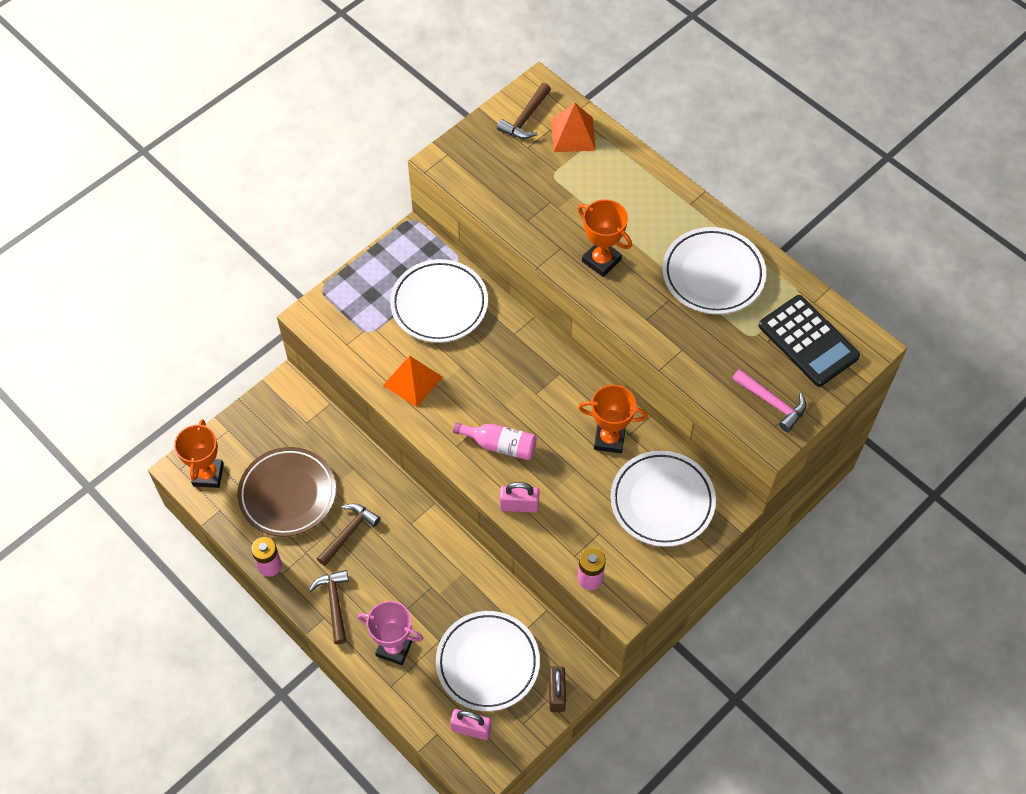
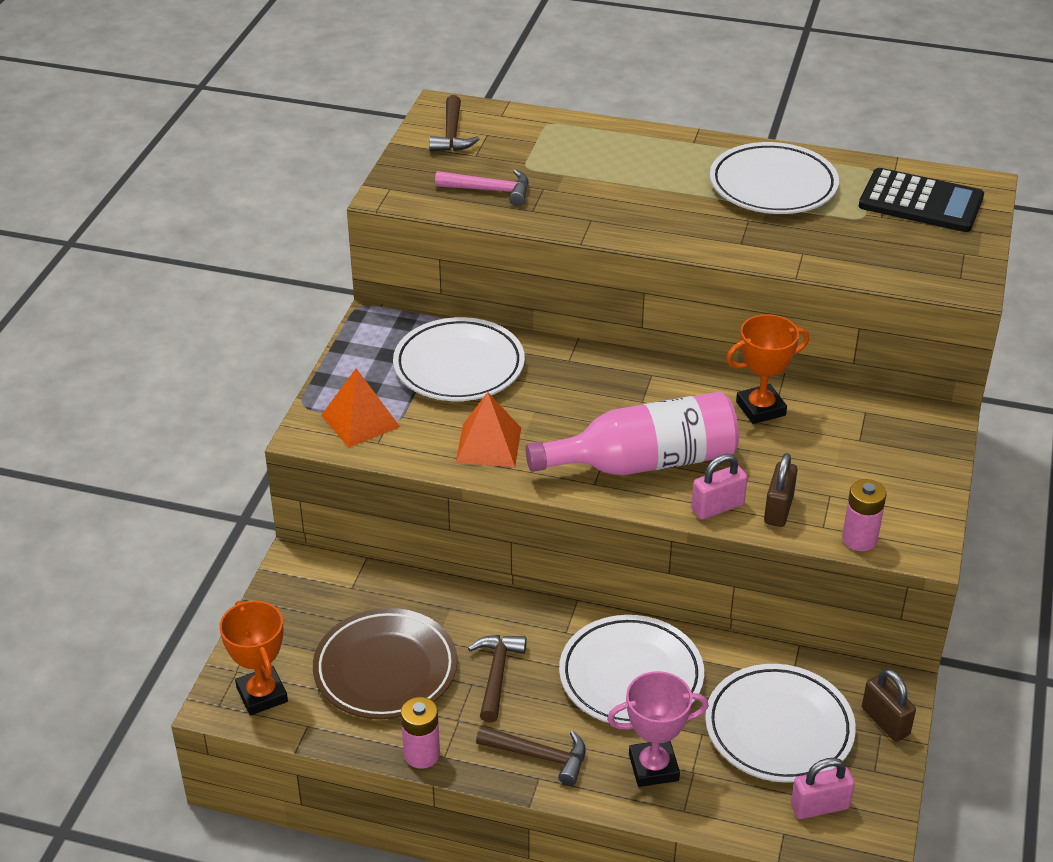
camera: 30 degrees left, 20 degrees down
(334, 603) = (539, 756): brown hammer -> brown hammer turned 150 degrees clockwise
(500, 445) = (644, 462): pink bottle -> pink bottle, size x1.84
(557, 527) = (778, 509): none -> brown padlock
(573, 134) = (516, 130): orange pyramid -> orange pyramid (360, 420)
(601, 260) = (645, 214): orange trophy -> none
(662, 501) = (869, 439): white plate -> white plate (631, 676)
(772, 403) = (937, 260): pink hammer -> pink hammer (490, 190)

